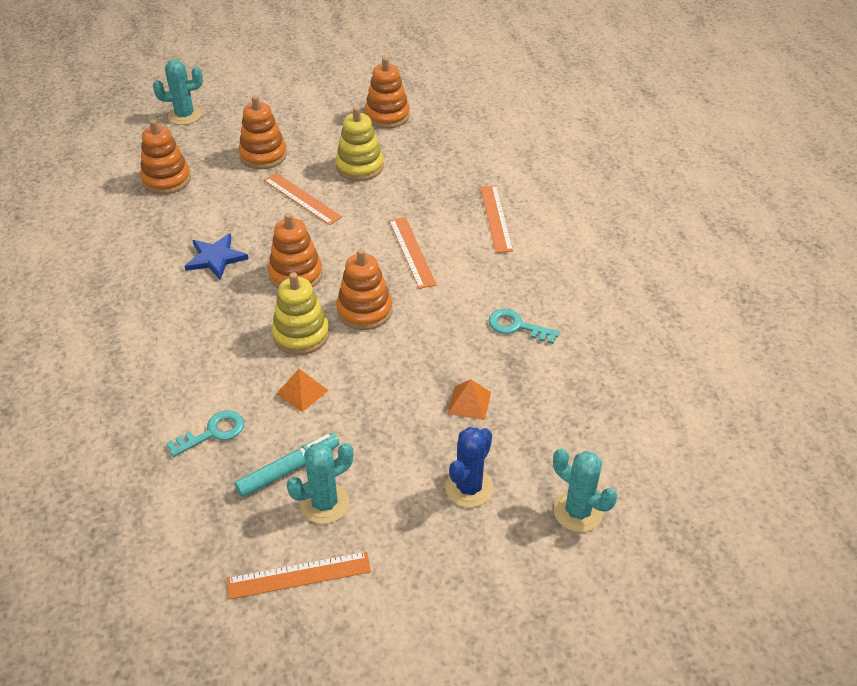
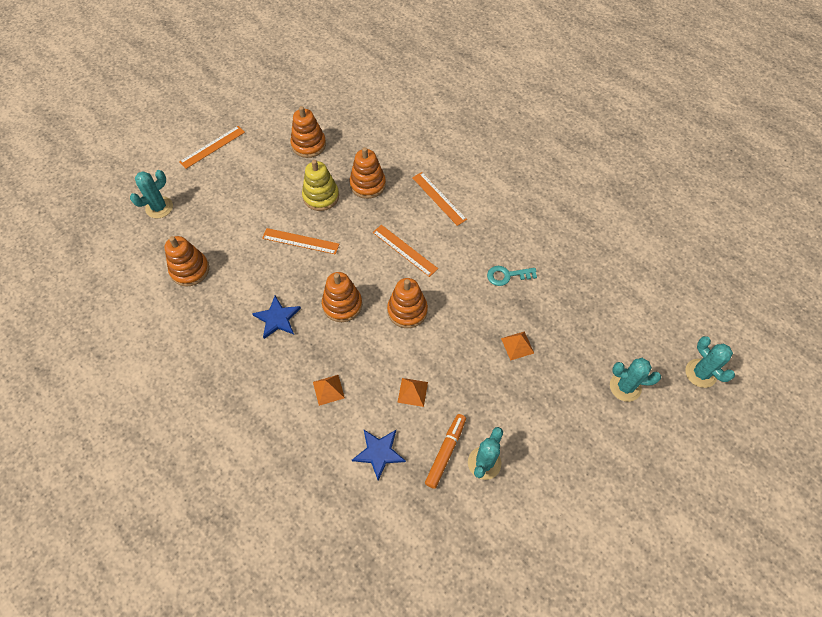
camera: 30 degrees left, 15 degrees up
(211, 347) = (328, 390): none -> orange pyramid
(212, 433) = (379, 453): turquoise key -> blue star
(263, 155) = (245, 217): orange stacking toy -> orange stacking toy (368, 184)
(288, 470) = (445, 452): turquoise marker -> orange marker
(299, 575) = (504, 519): orange ruler -> orange ruler (212, 147)
(301, 334) = (380, 349): yellow stacking toy -> none
(469, 488) = (557, 404): blue cactus -> none
(702, 547) = (700, 373): none -> turquoise cactus

